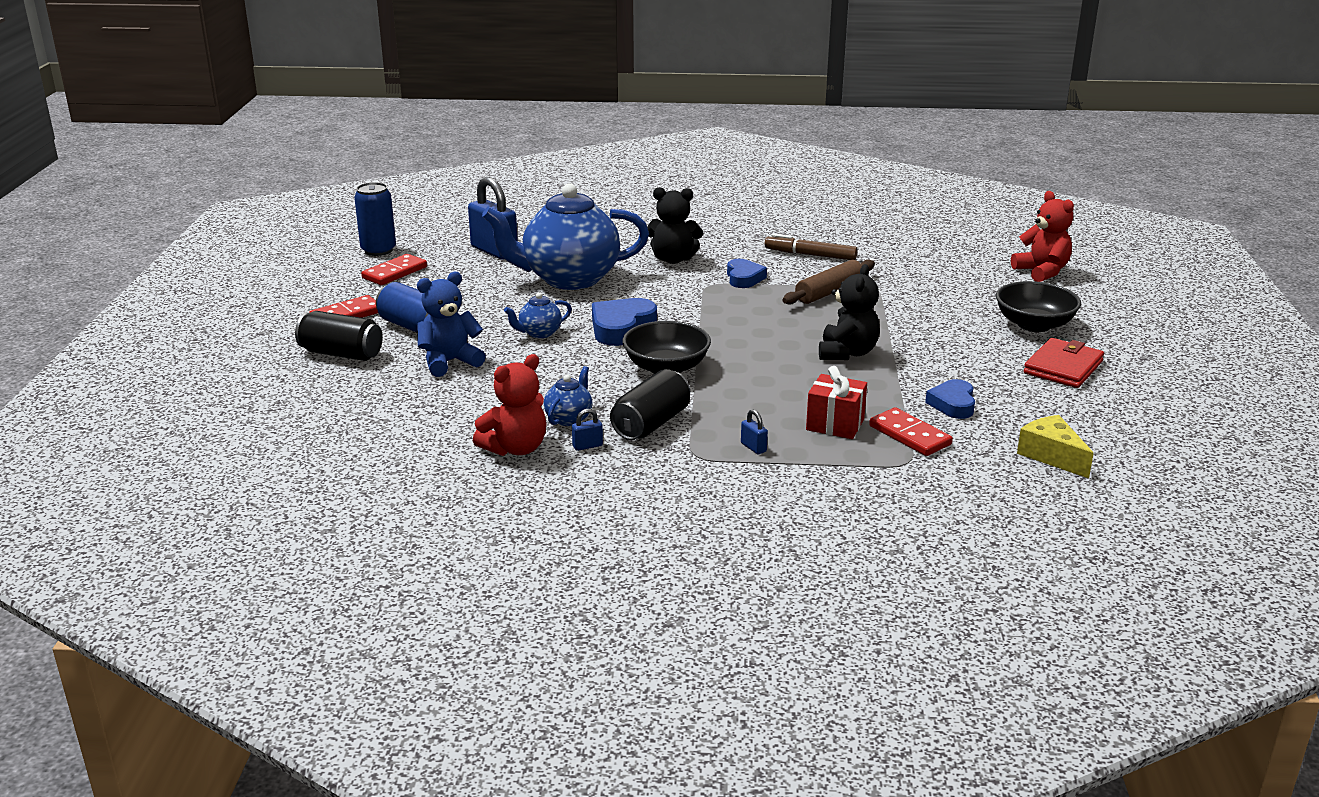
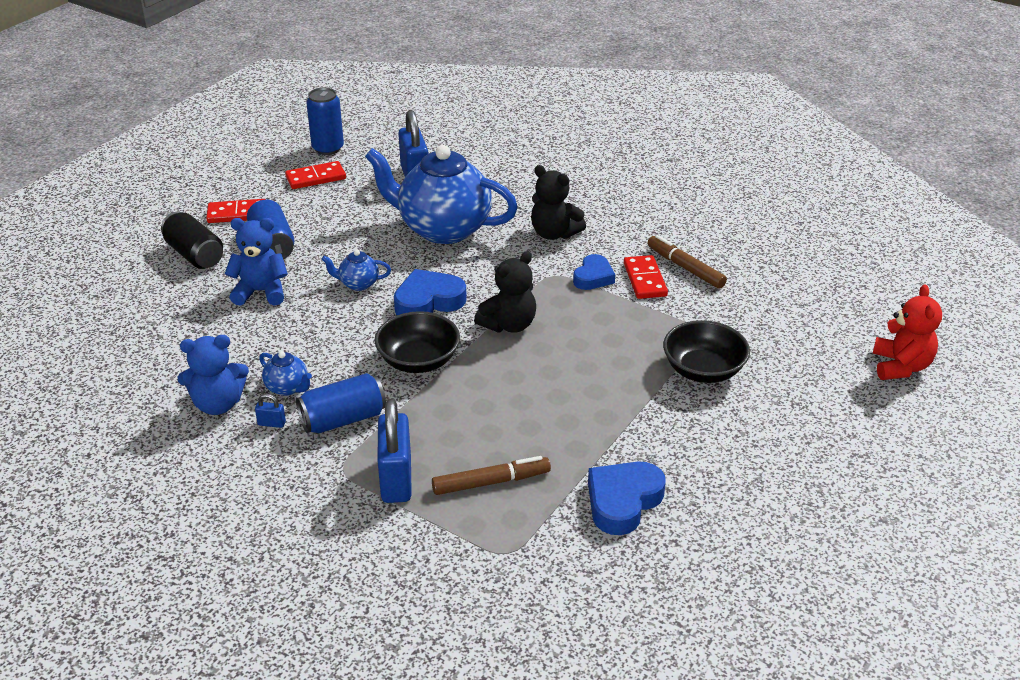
camera: 30 degrees right, 10 degrees up
(515, 448) = (218, 404): red teddy bear -> blue teddy bear
(569, 418) = (287, 388): blue teapot -> blue teapot turned 75 degrees clockwise
(651, 424) = (343, 419): black can -> blue can
(753, 447) = (396, 479): blue padlock -> blue padlock, size x2.42
(829, 292) = (654, 320): brown rolling pin -> none
(835, 424) = (491, 482): red gift -> brown marker
(847, 353) = (591, 401): black teddy bear -> black teddy bear (509, 325)
(910, 435) = (543, 522): red domino -> red domino (645, 280)
(953, 404) = (623, 501): blue heart -> blue heart, size x1.51
(1034, 325) = (813, 433): black bowl -> black bowl (703, 370)
(1051, 456) = (648, 603): yellow cheese -> none
(1063, 367) = (782, 499): red wallet -> none

